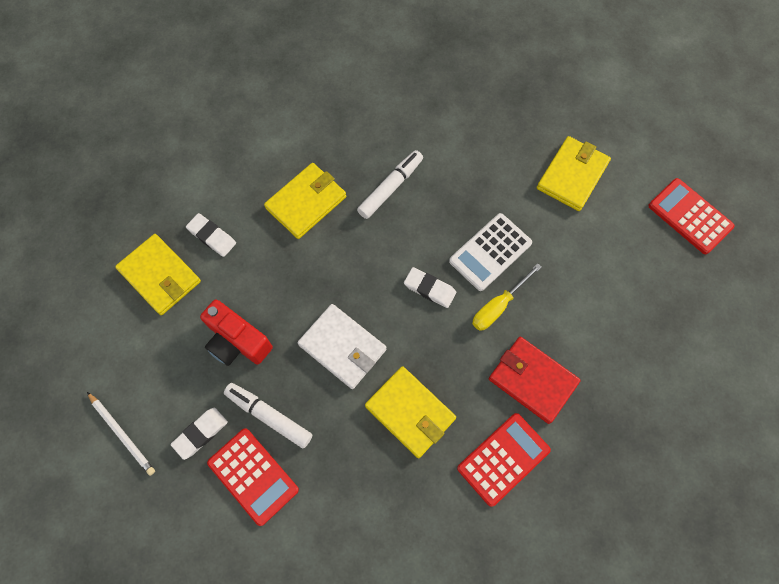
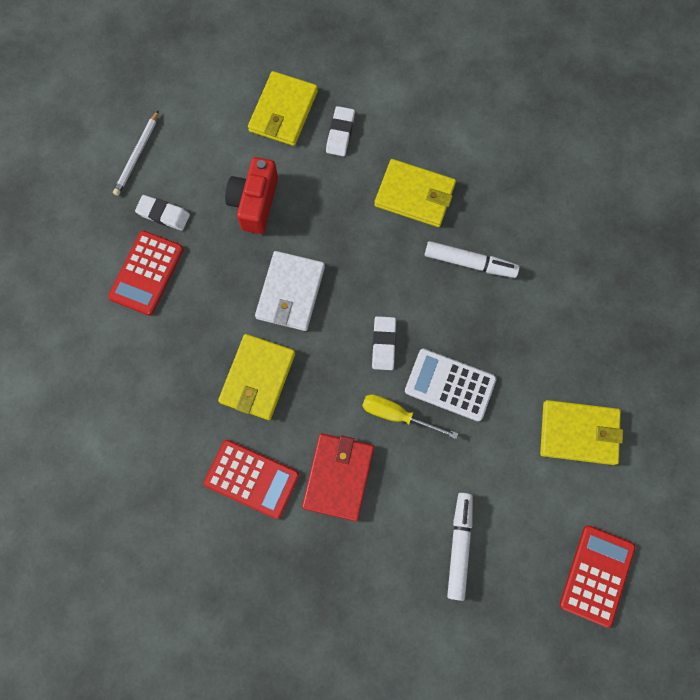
camera: 65 degrees right, 5 degrees up
(269, 416) = (202, 261): white marker -> white marker (459, 545)

